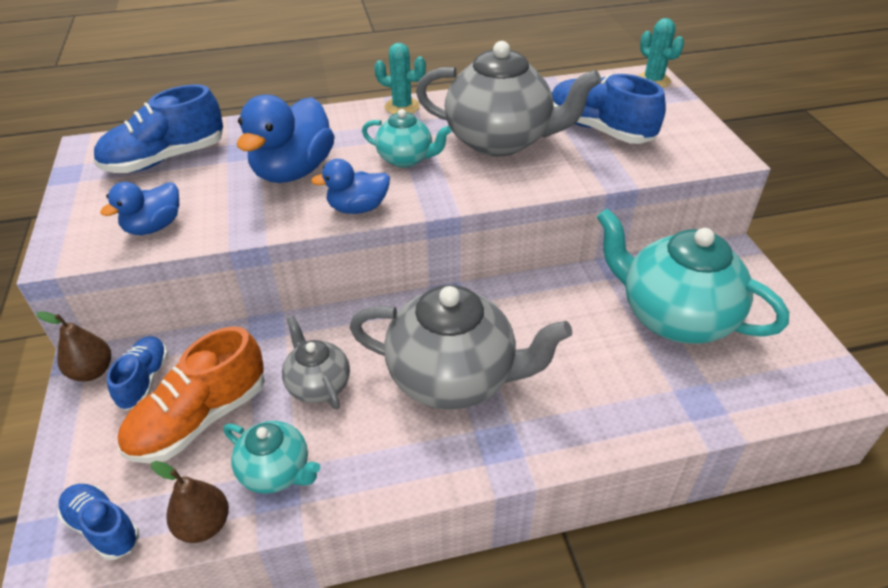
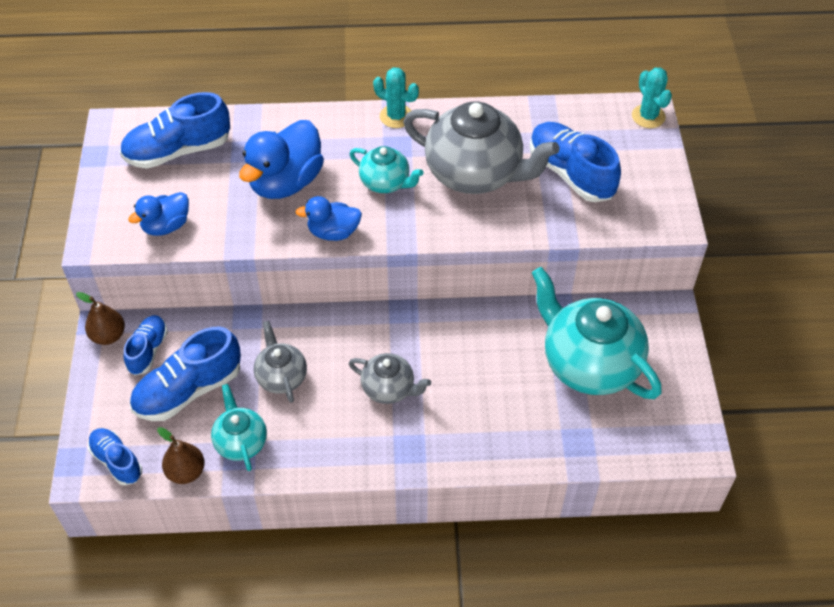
camera: 10 degrees right, 10 degrees up
(200, 419) = (188, 390): orange shoe -> blue shoe
(276, 472) = (241, 442): turquoise teapot -> turquoise teapot turned 150 degrees counterclockwise
(454, 378) = (389, 389): grey teapot -> grey teapot, size x0.52

